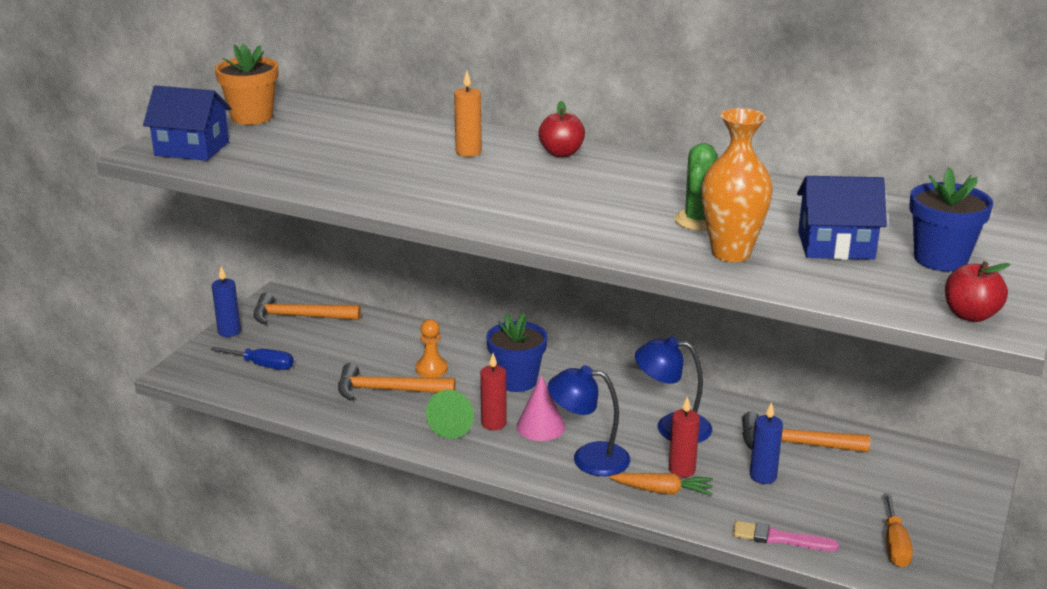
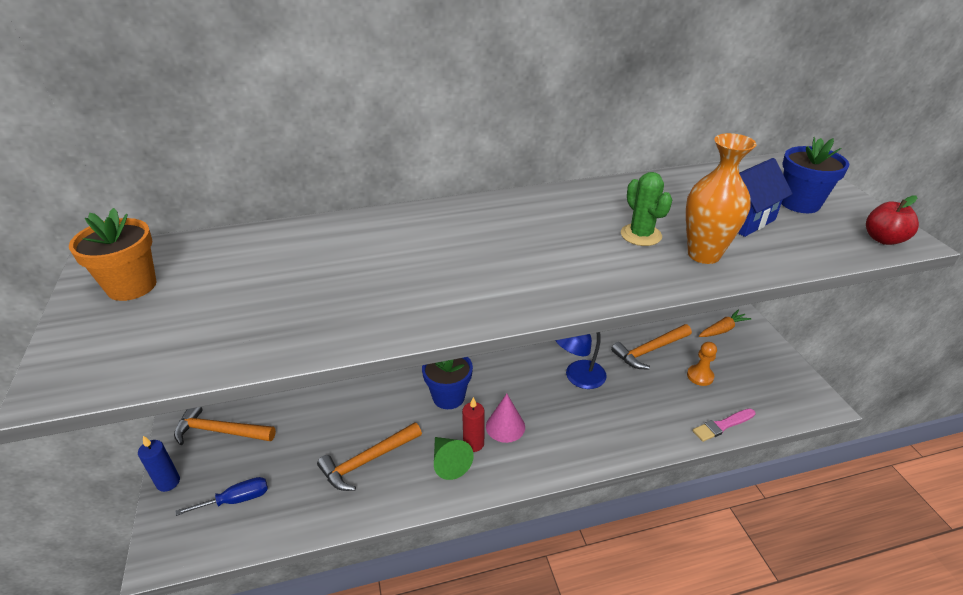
camera: 40 degrees left, 10 degrees up
(192, 149) = (108, 356): blue house -> none
(299, 316) = (220, 431): orange hammer -> orange hammer turned 45 degrees clockwise
(431, 369) = (379, 421): orange pawn -> orange pawn (700, 376)
(468, 152) = (393, 242): orange candle -> none
(561, 153) = (464, 214): red apple -> none
(588, 458) = (562, 434): blue lamp -> none
(663, 491) = (630, 432): orange carrot -> orange carrot (722, 329)
(682, 470) = (620, 408): red candle -> none
(763, 476) = (663, 384): blue candle -> none
(894, 545) = (771, 391): orange screwdriver -> none

